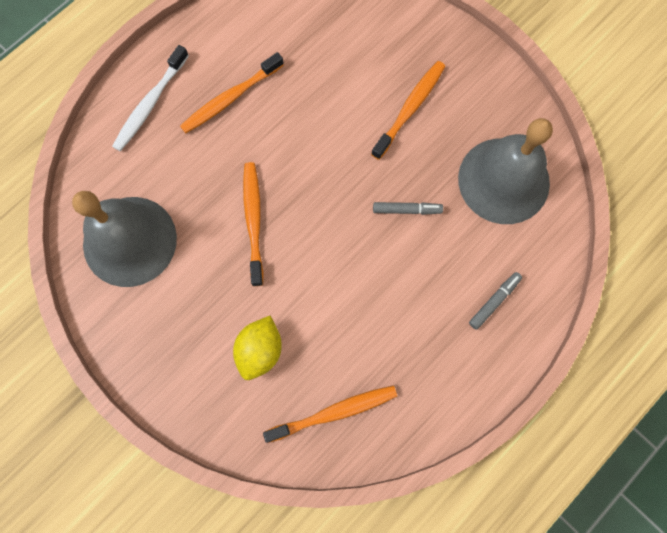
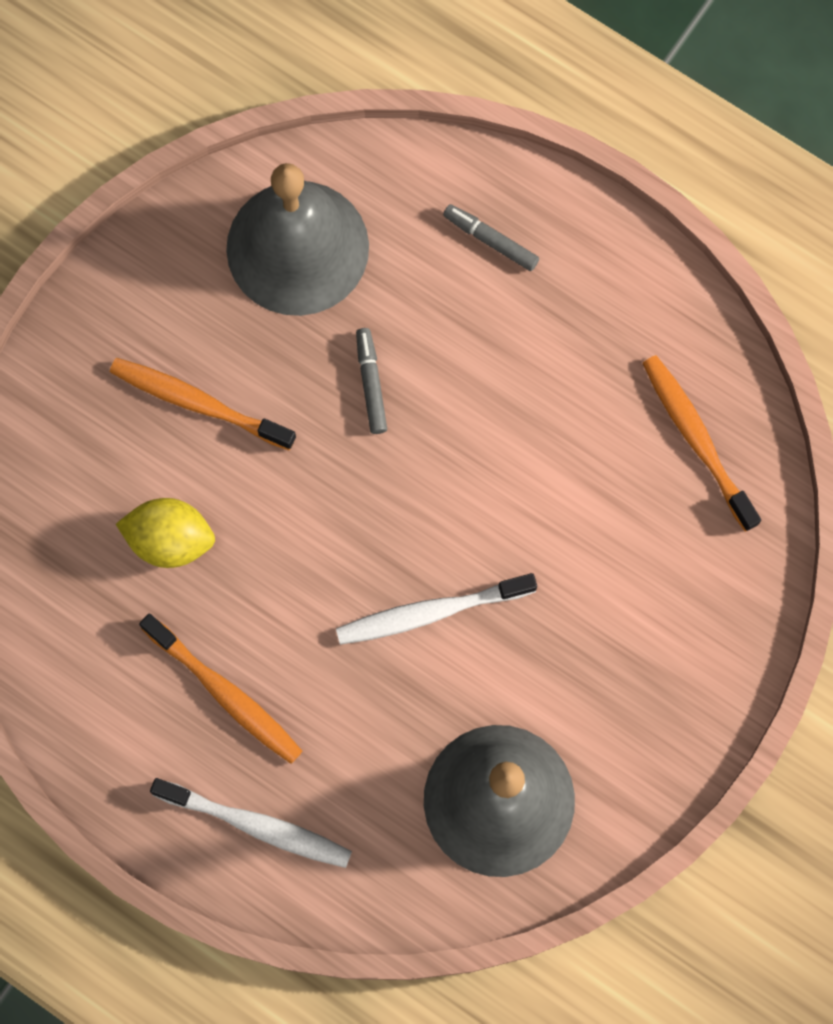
camera: 100 degrees left, 0 degrees up
(253, 221) = (431, 612): orange toothbrush -> white toothbrush
(260, 350) = (630, 562): yellow lemon -> yellow lemon (170, 540)

